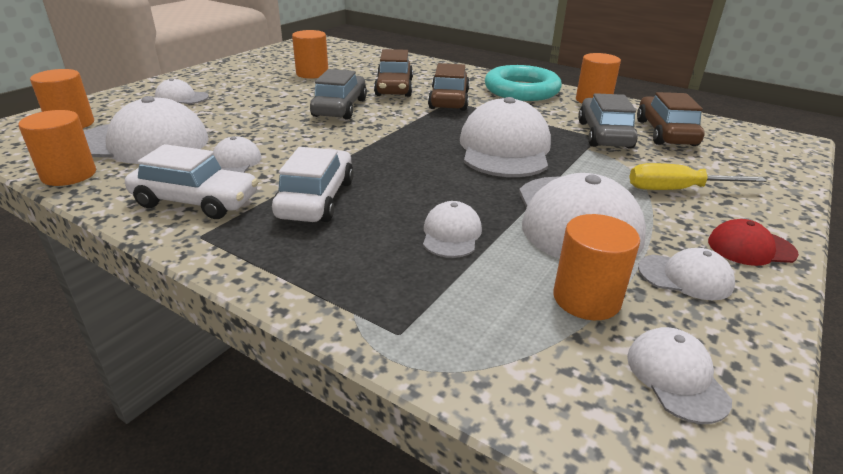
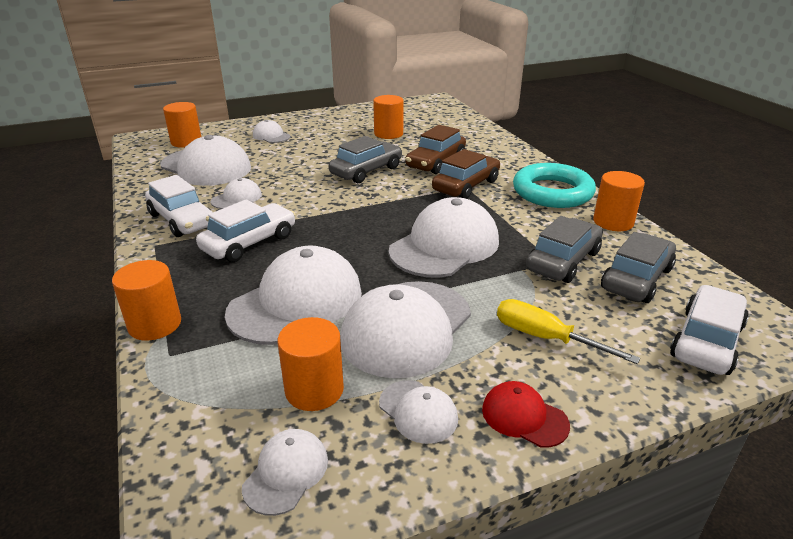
camera: 35 degrees right, 0 degrees up
(69, 175) = (143, 180): orange cylinder -> orange cylinder (155, 324)
(451, 234) = (296, 302): white cap -> white cap, size x2.06
(665, 133) = (636, 279): brown car -> grey car
(760, 158) = (706, 341): none -> white car

